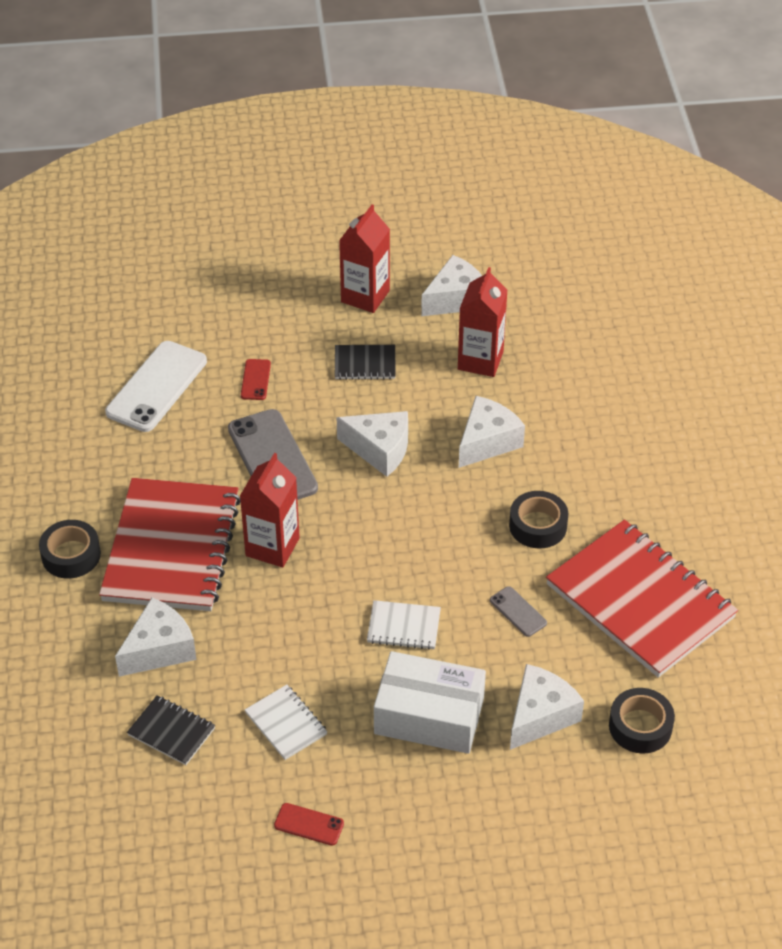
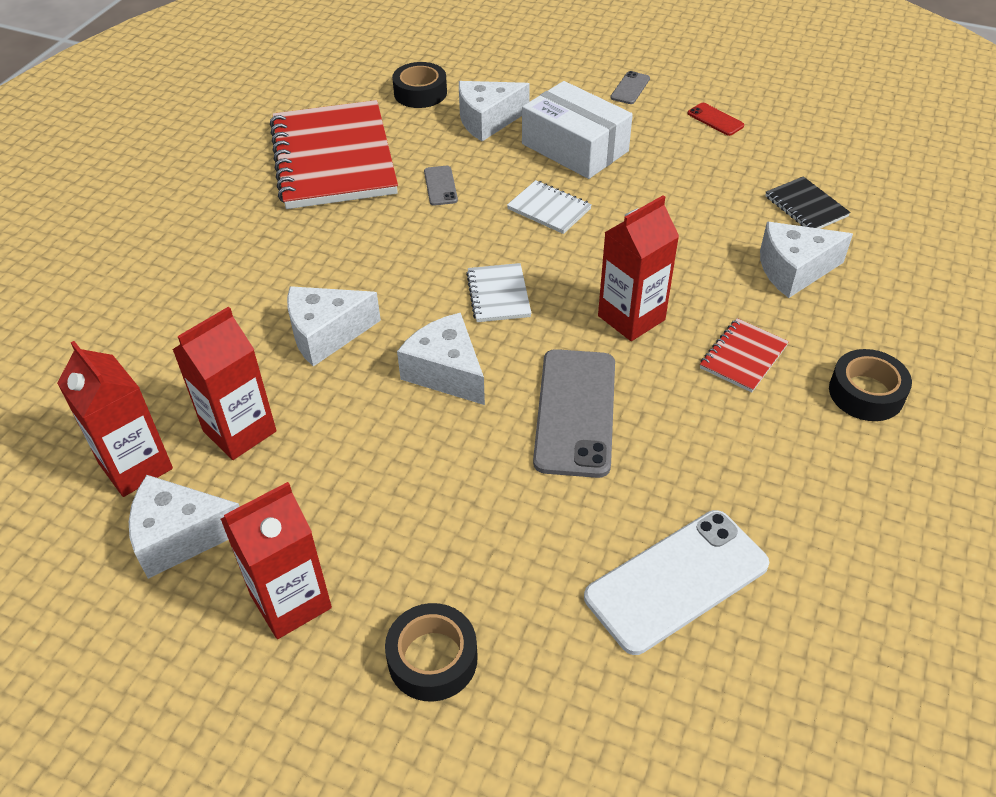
camera: 150 degrees left, 0 degrees up
(172, 548) = (743, 357): red notebook -> red notebook, size x0.43
(255, 380) = (533, 530): red phone -> none
(286, 723) = (699, 180): white notebook -> white notebook (498, 295)
(365, 364) = (378, 489): black notebook -> none
(426, 838) = (630, 88): none -> grey phone
(521, 319) = (136, 466): none -> red carton
(538, 526) = (357, 241): black tape -> black tape (432, 659)

